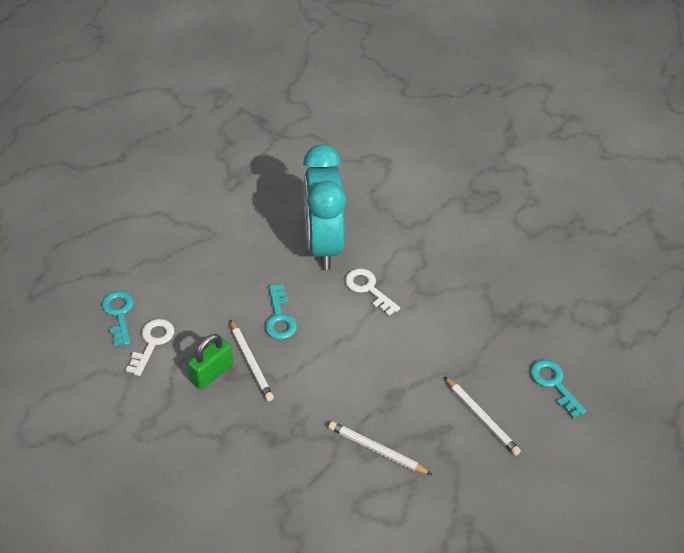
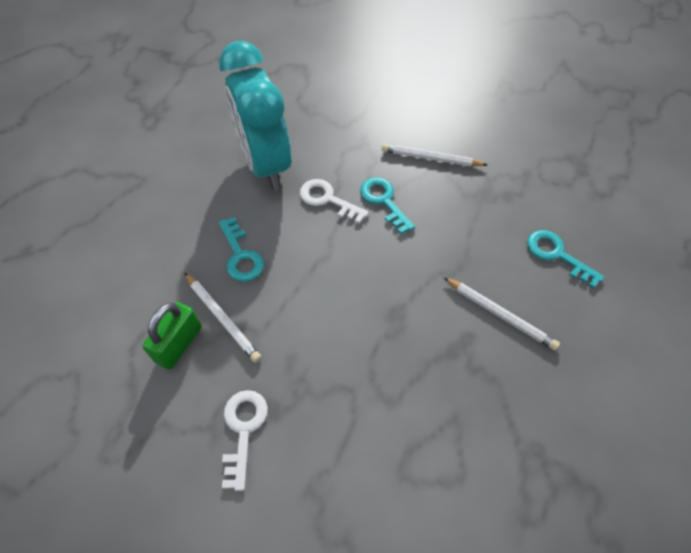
camera: 15 degrees left, 10 degrees up
(119, 314) = (49, 299): turquoise key -> turquoise key (384, 201)
(152, 343) = (97, 325): white key -> white key (243, 430)
(377, 450) = (401, 389): white pencil -> white pencil (430, 158)

